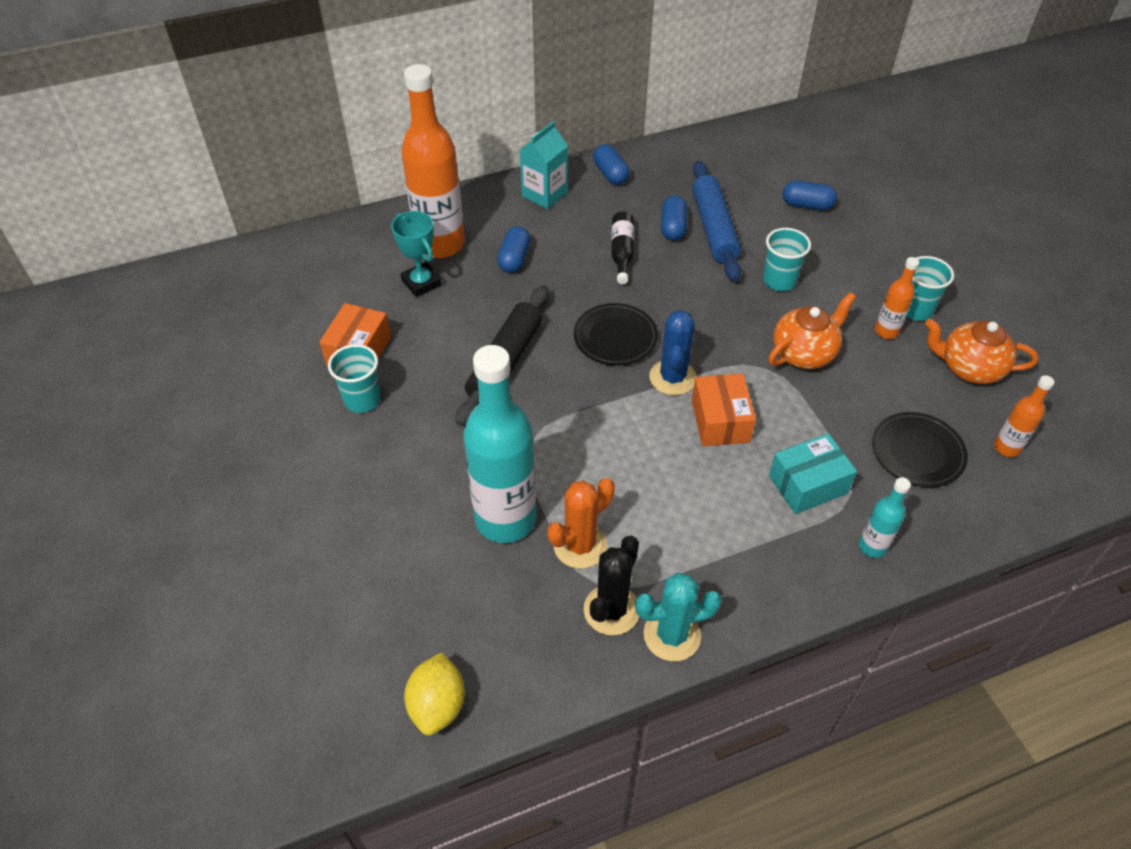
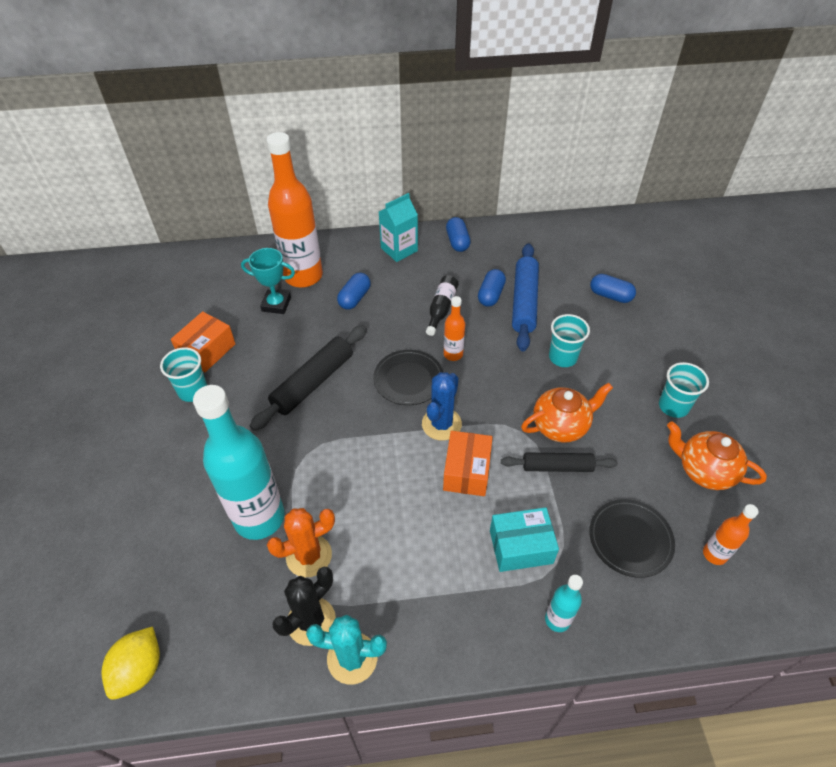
camera: 15 degrees right, 0 degrees up
(421, 283) = (276, 304): turquoise trophy -> turquoise trophy turned 60 degrees counterclockwise
(815, 396) = (557, 466): none -> black rolling pin
(886, 331) = (640, 421): orange bottle -> orange bottle (453, 354)

